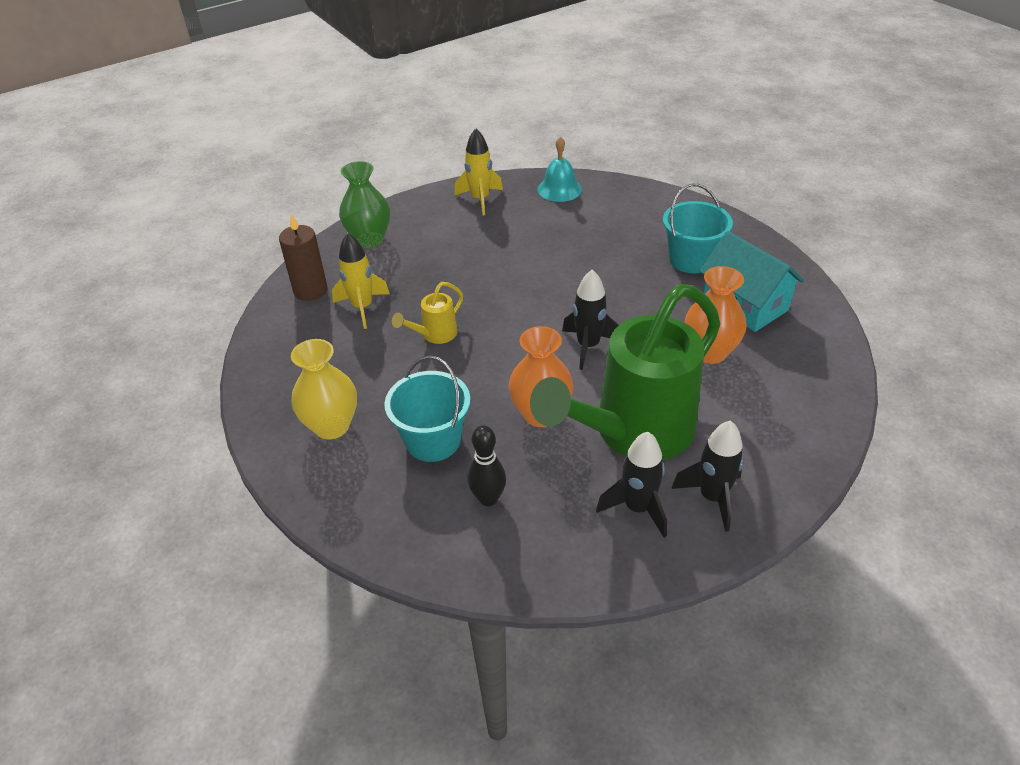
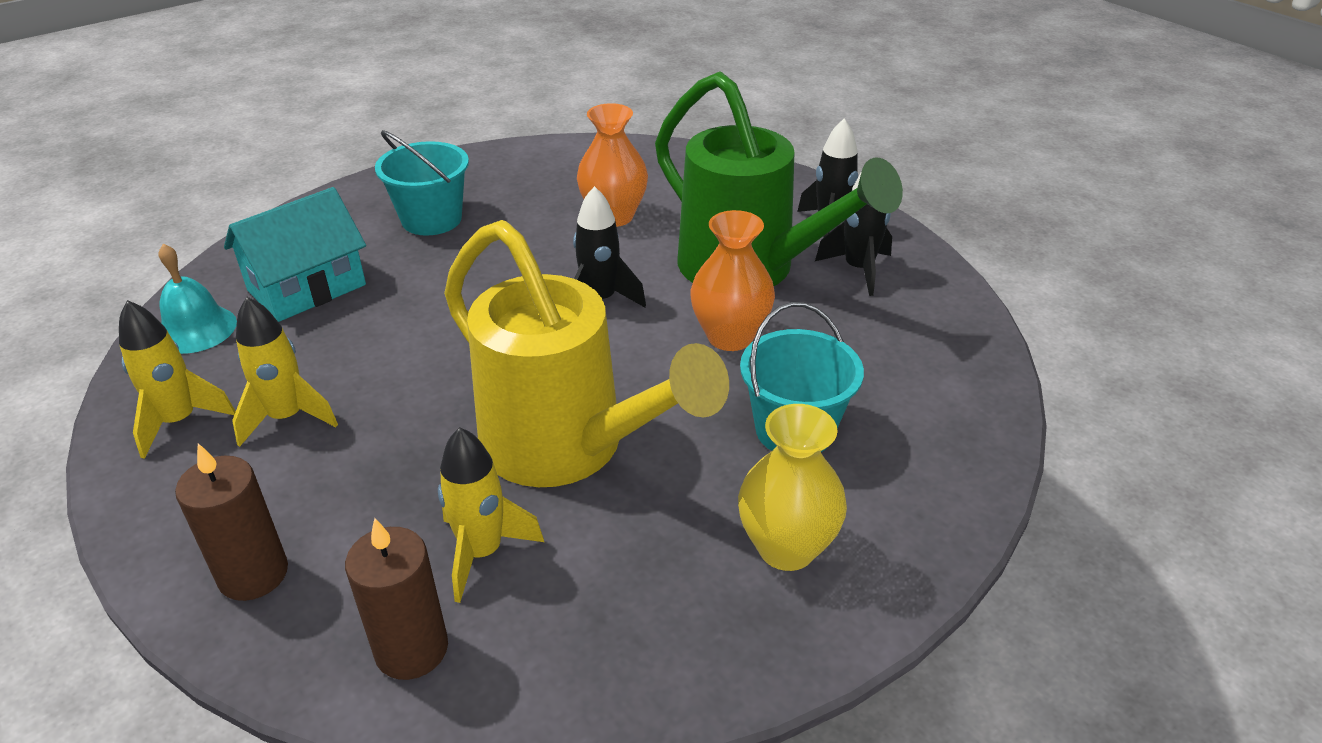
camera: 95 degrees left, 5 degrees down
(369, 239) = (253, 574): green vase -> brown candle
(435, 335) = (567, 448): yellow watering can -> yellow watering can, size x2.47
(478, 231) = (287, 418): none -> yellow rocket
(488, 498) = (879, 374): black bowling pin -> none
(745, 304) = (529, 190): turquoise house -> turquoise house (307, 288)

